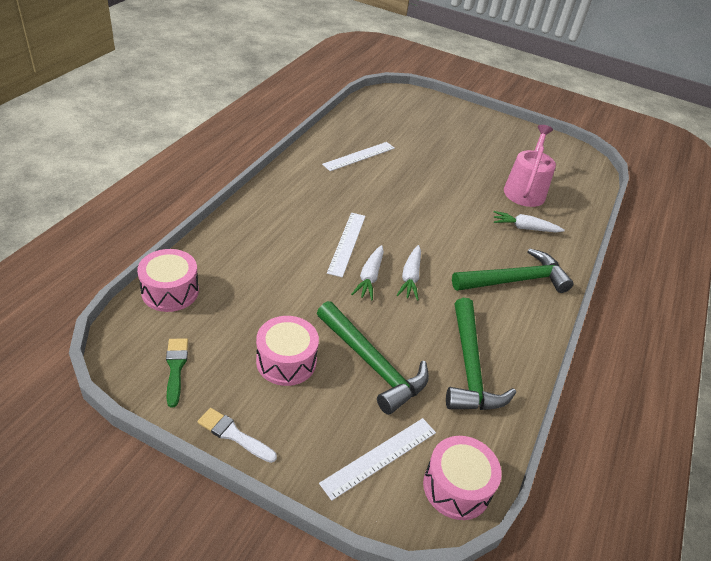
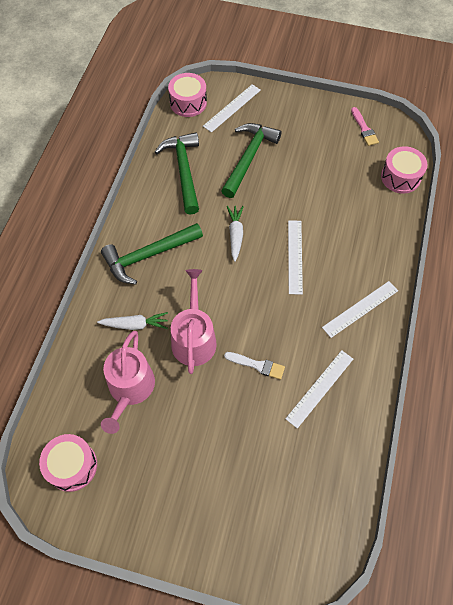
camera: 175 degrees right, 20 degrees up
(176, 368) = (364, 129): green brush -> pink brush
(234, 435) = (313, 102): white brush -> white brush (257, 365)
(286, 361) = (302, 147): pink drum -> pink drum (72, 466)
(297, 191) = (360, 309): none -> white ruler
(369, 277) = (267, 226): white carrot -> none
(372, 364) = (248, 158): green hammer -> green hammer turned 75 degrees clockwise
(466, 207) = (194, 338): none -> pink watering can

